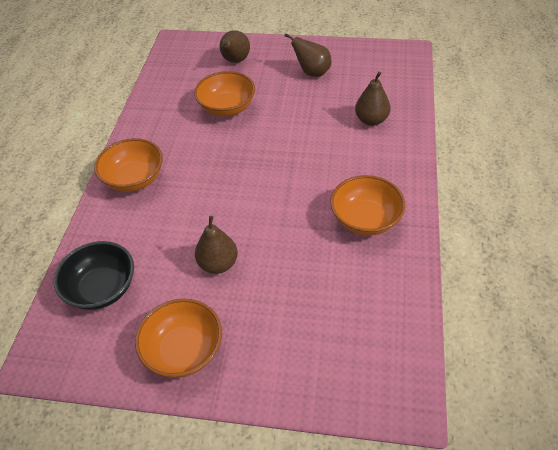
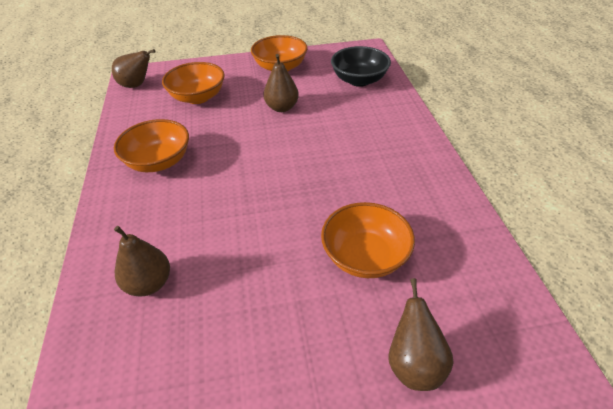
camera: 160 degrees right, 5 degrees down
(134, 179) = (405, 148): orange bowl -> orange bowl (198, 97)
(312, 72) = (258, 368): brown pear -> brown pear (136, 85)

